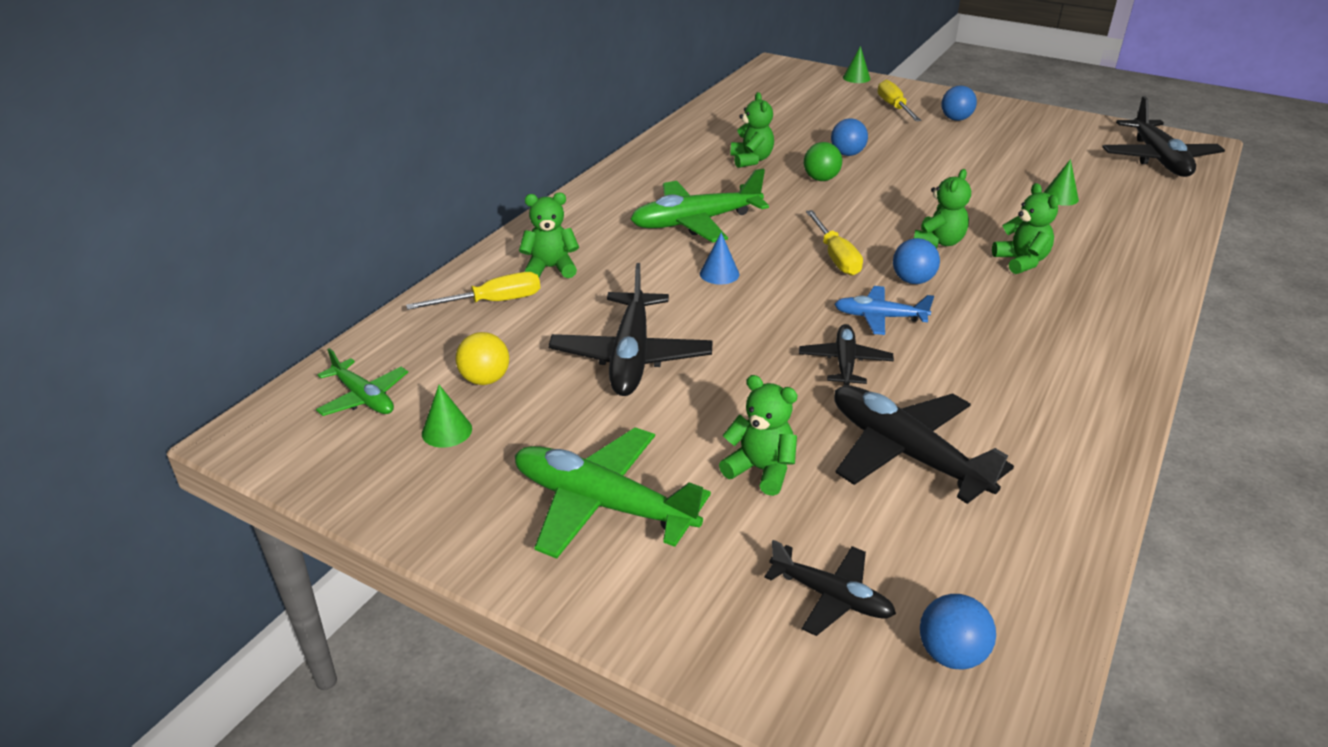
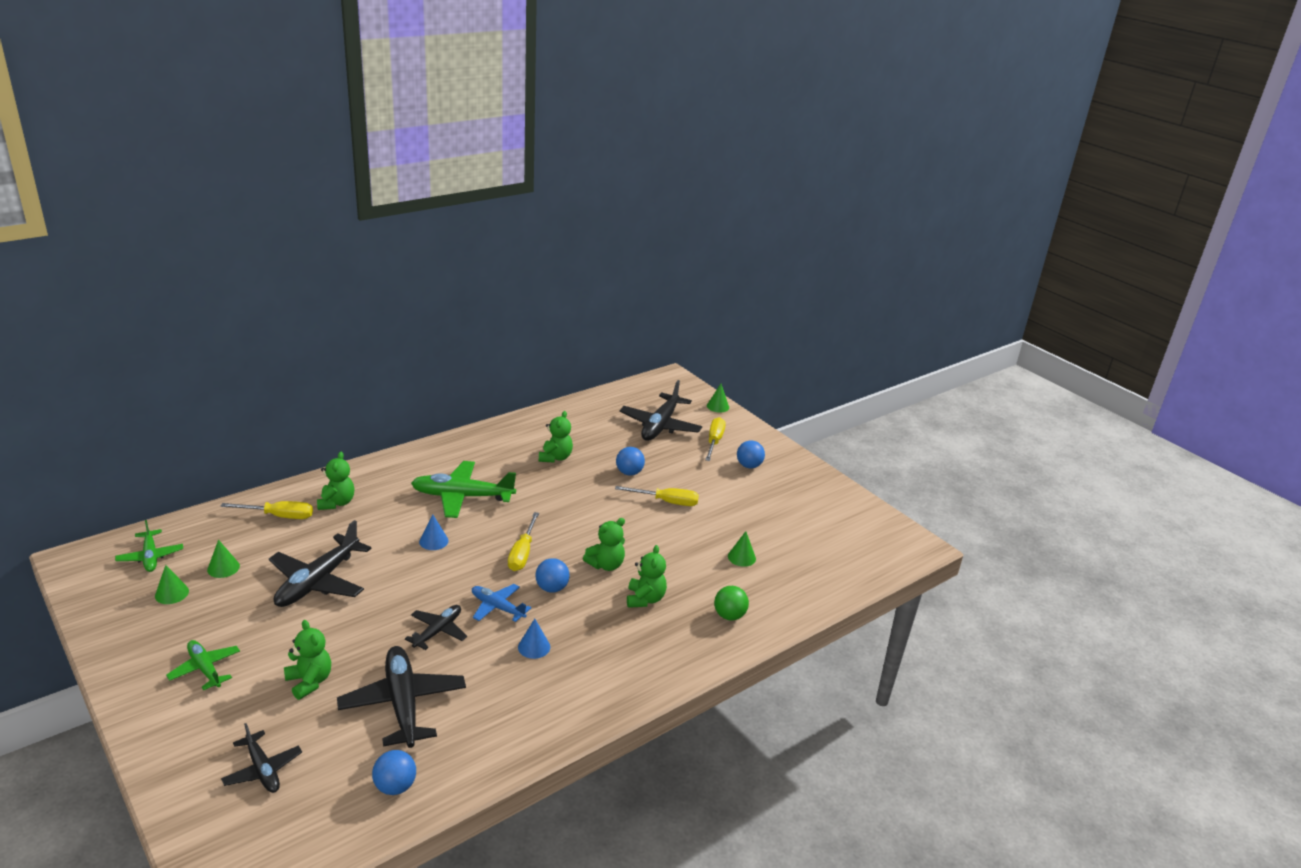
camera: 20 degrees right, 5 degrees down
(485, 379) = (223, 568): yellow ball -> green cone
(550, 268) = (336, 503): green teddy bear -> green teddy bear turned 75 degrees clockwise
(602, 504) = (205, 669): green plane -> green plane, size x0.57
(821, 179) = (585, 488): green ball -> green ball (729, 616)
(920, 169) = (666, 502): none -> yellow screwdriver
(951, 654) = (286, 826): blue ball -> blue ball (395, 786)
(971, 343) = (534, 647): none -> blue cone
(1158, 159) = (865, 549): black plane -> black plane (660, 426)

